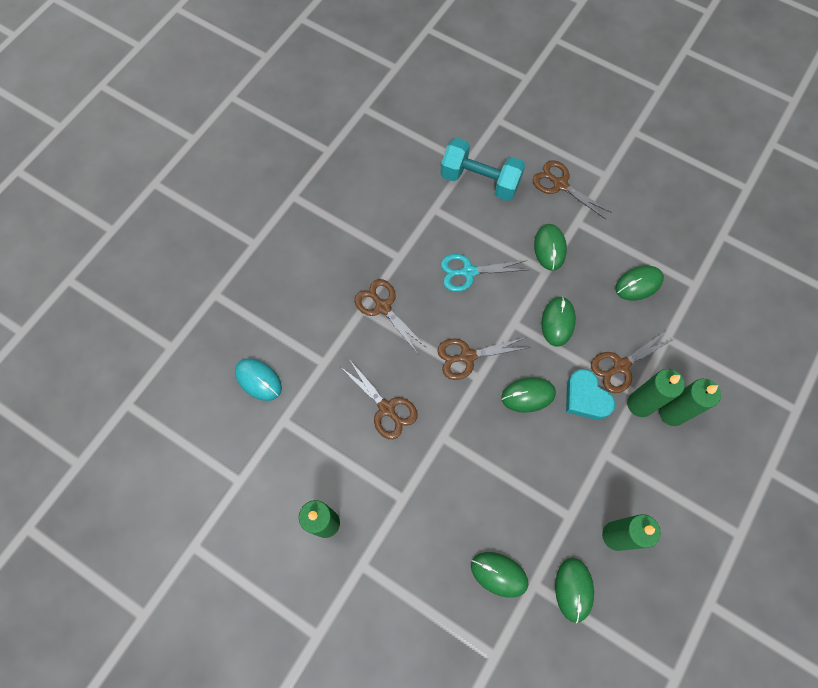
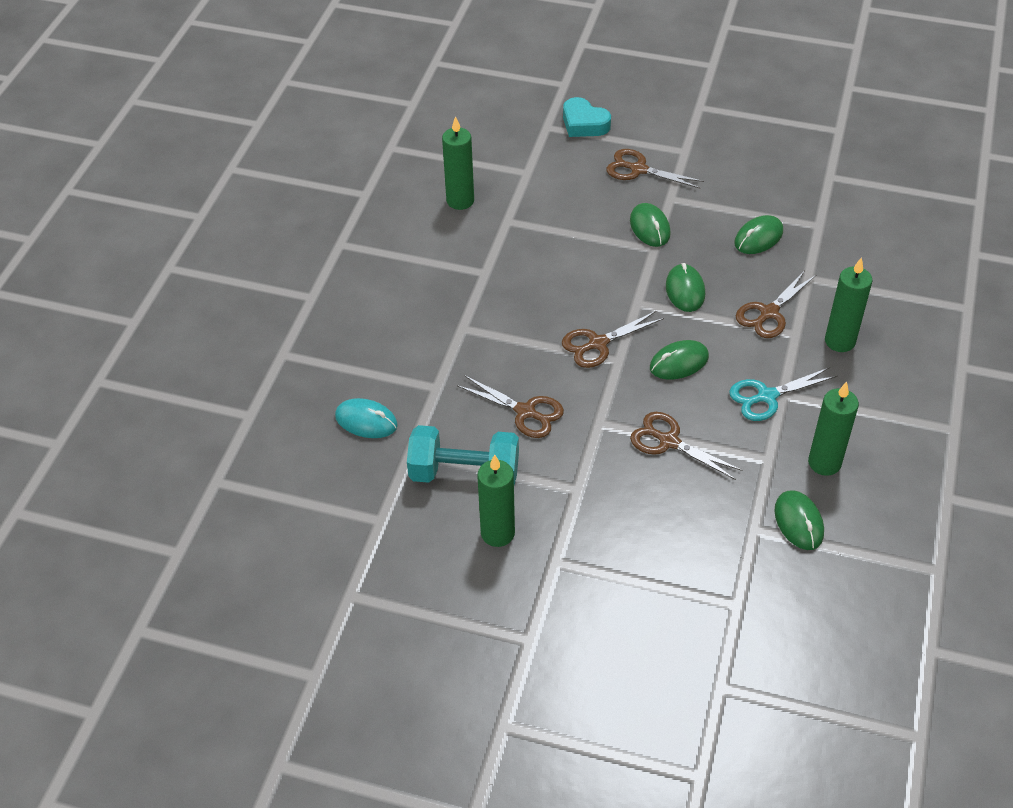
camera: 15 degrees left, 20 degrees down
(383, 307) = (484, 321): brown scissors -> brown scissors (669, 441)
(468, 272) = (568, 268): turquoise scissors -> turquoise scissors (767, 396)
(480, 180) = (548, 184): turquoise dumbbell -> turquoise dumbbell (464, 473)
(499, 574) = (712, 529): green mouse -> none
(585, 398) = (742, 350): turquoise heart -> turquoise heart (584, 123)
(640, 404) = (803, 342): green candle -> green candle (460, 201)

